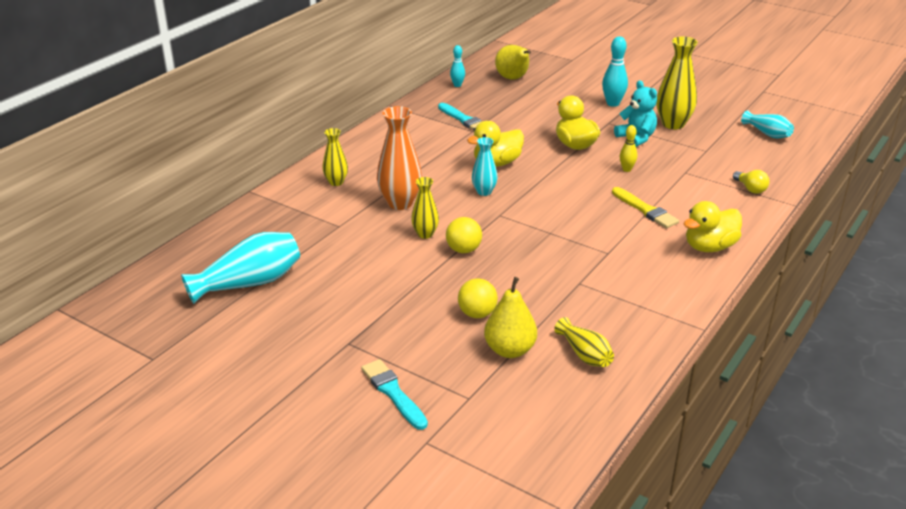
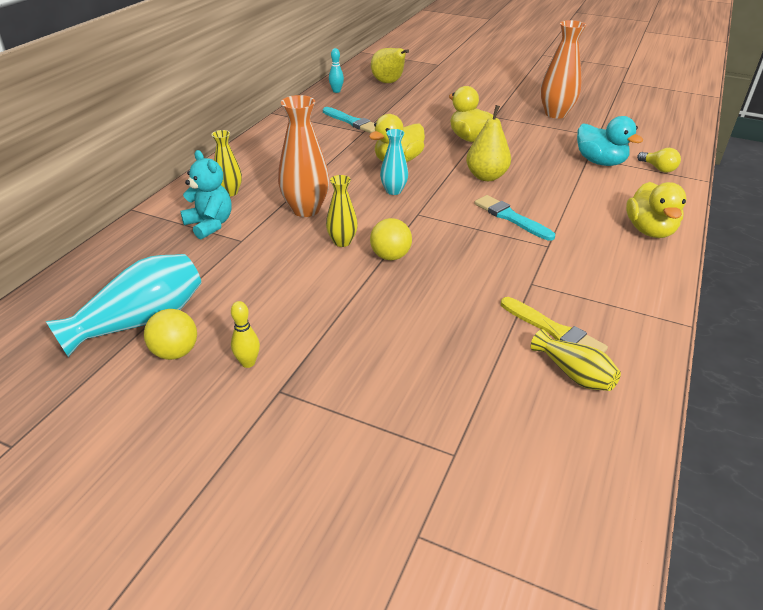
camera: 10 degrees left, 5 degrees up
(393, 393) = (353, 459): turquoise brush -> turquoise brush (511, 217)
(477, 314) = (429, 333): yellow ball -> yellow ball (175, 352)
(510, 350) = (483, 378): yellow pear -> yellow pear (486, 176)
(613, 103) = (491, 99): turquoise bowling pin -> none
(626, 169) = (530, 158): yellow bowling pin -> yellow bowling pin (248, 363)
(636, 138) = (527, 128): turquoise teddy bear -> turquoise teddy bear (210, 225)
(645, 210) = (567, 197): yellow brush -> yellow brush (554, 331)
(673, 124) = (555, 114): yellow vase -> orange vase
(694, 178) = (600, 162): none -> turquoise duck
(709, 247) = (649, 230): yellow duck -> yellow duck turned 45 degrees counterclockwise
(767, 133) = (646, 117): turquoise vase -> none

